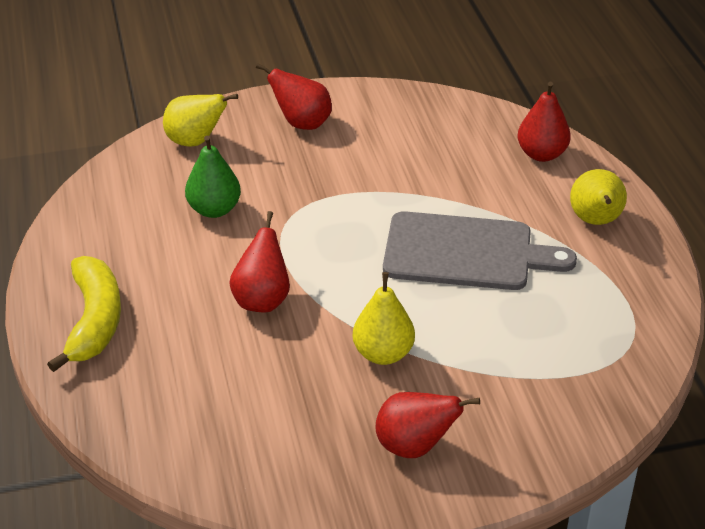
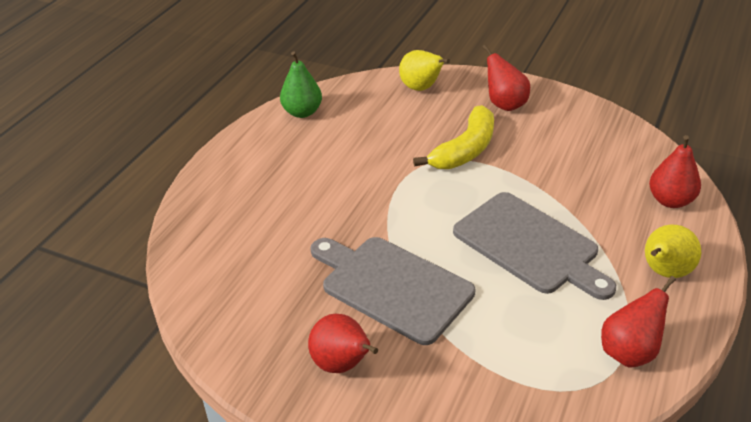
camera: 40 degrees right, 0 degrees up
(94, 321) = (242, 172): yellow banana -> yellow banana (465, 150)
(214, 209) = (386, 136): green pear -> green pear (302, 112)
(262, 300) = (353, 208): red pear -> red pear (629, 352)
(383, 354) = (392, 286): yellow pear -> grey cutting board

